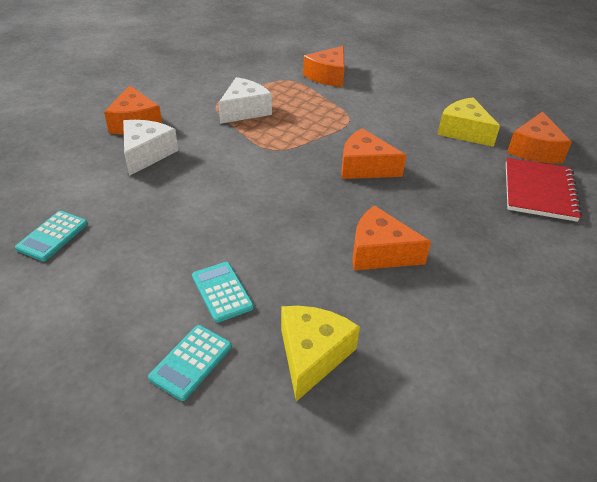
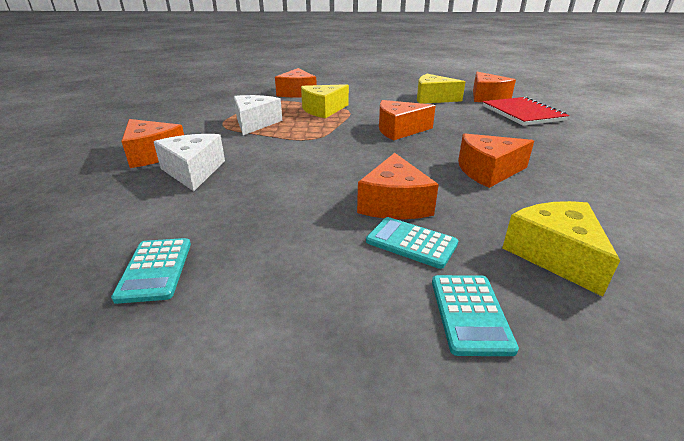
camera: 30 degrees left, 10 degrees down
(254, 251) = (394, 203): none -> orange cheese
(325, 112) = (323, 110): none -> yellow cheese

